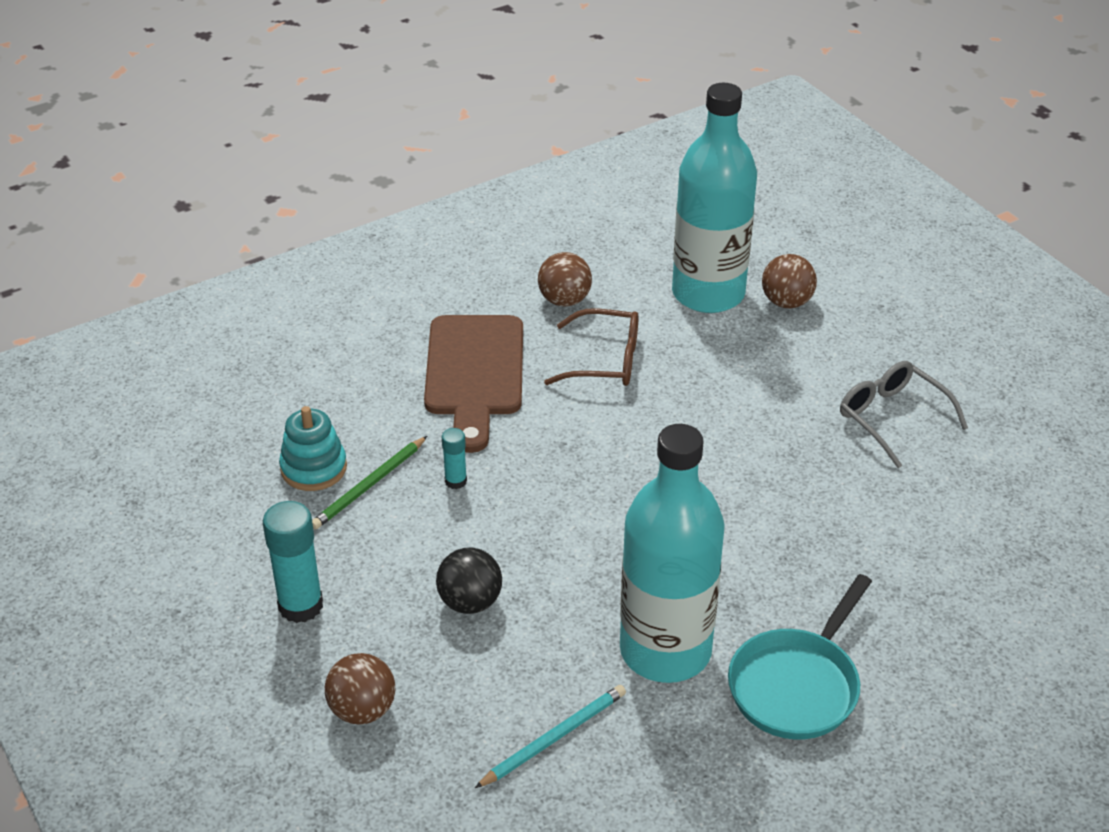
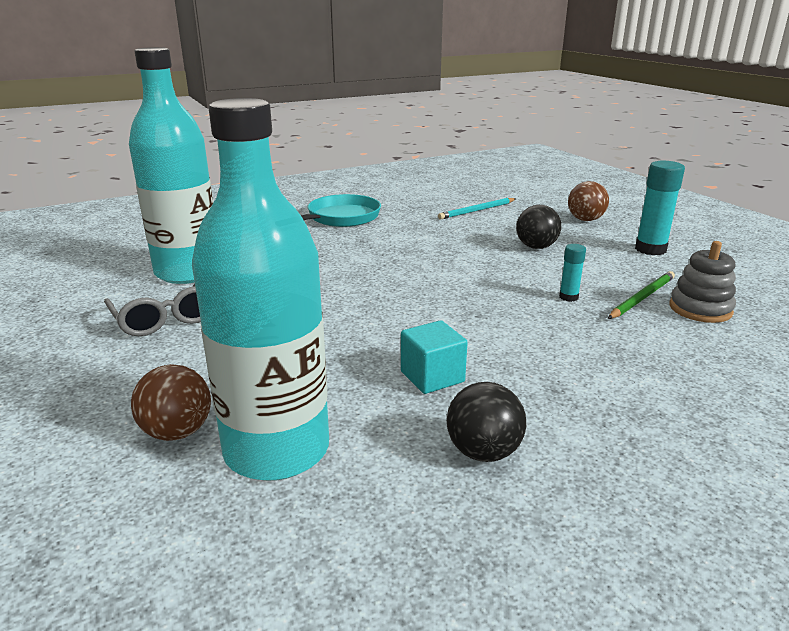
camera: 175 degrees left, 15 degrees down
(314, 468) = (700, 309): turquoise stacking toy -> grey stacking toy
(474, 373) = (581, 372): brown cutting board -> none
(564, 300) = (483, 452): brown ball -> black ball
(605, 361) = (432, 377): brown glasses -> turquoise cube
(665, 650) = (411, 229): turquoise bottle -> turquoise bottle (188, 272)

